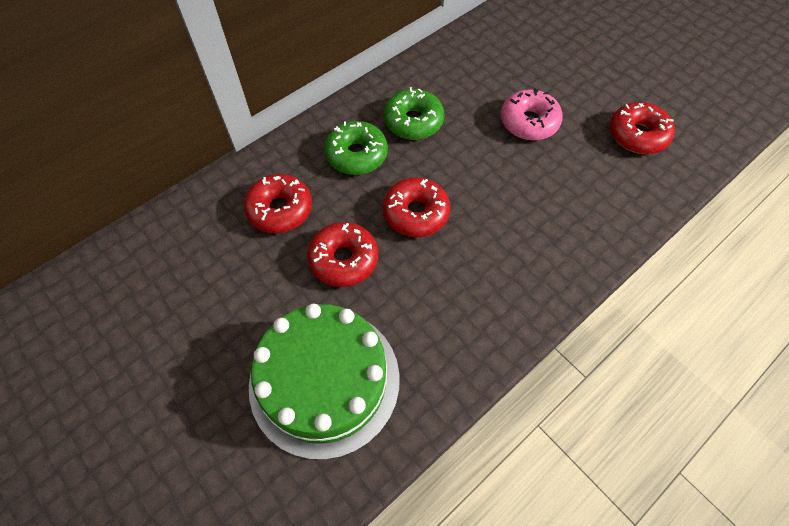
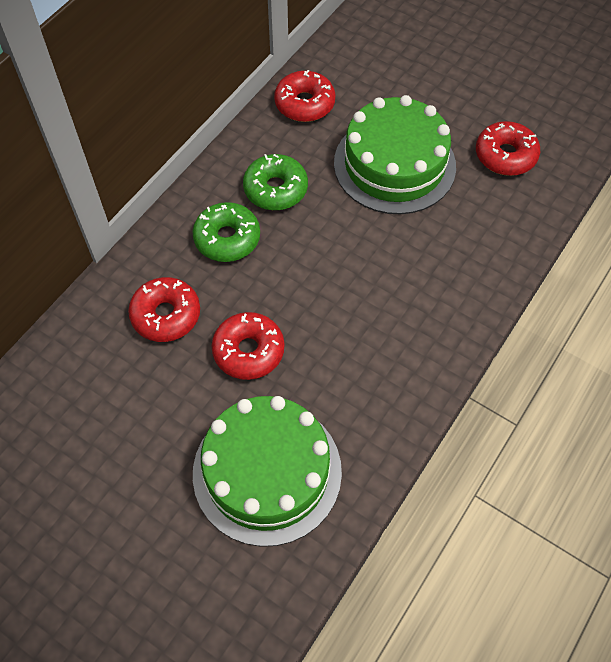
camera: 15 degrees left, 0 degrees up
(416, 213) = (306, 287): red donut -> red donut (304, 104)
(529, 122) = (394, 164): pink donut -> green cake

